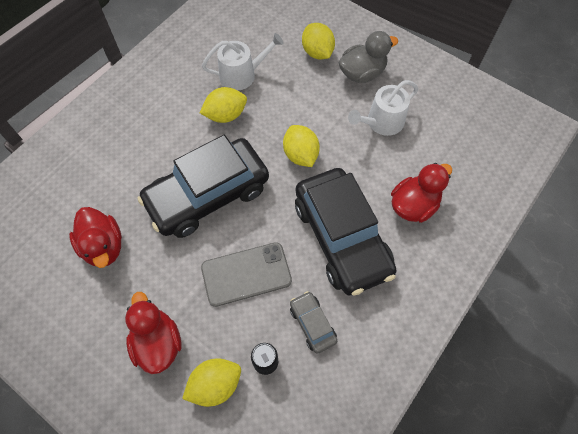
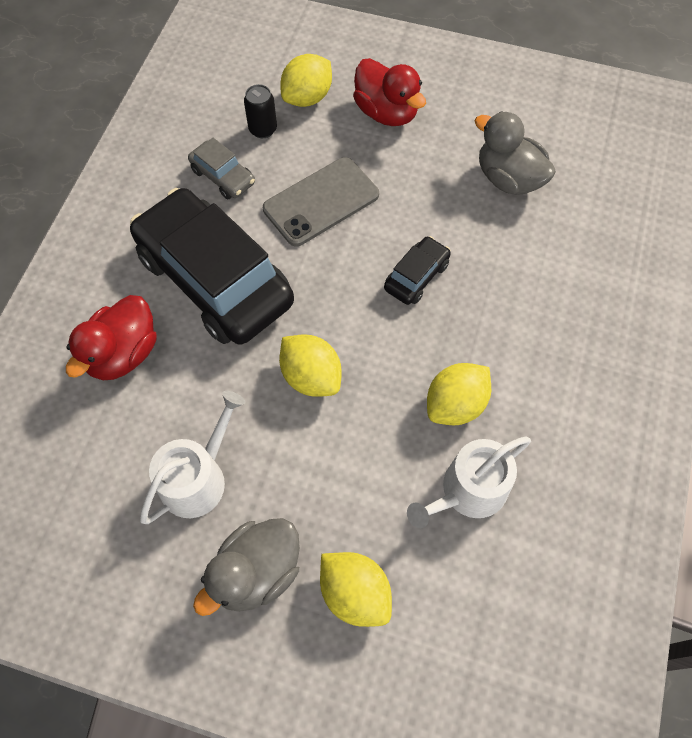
camera: 160 degrees right, 0 degrees up
(103, 246) = (508, 179): red duck -> grey duck
(208, 195) = (416, 276): black car -> black car, size x0.43

